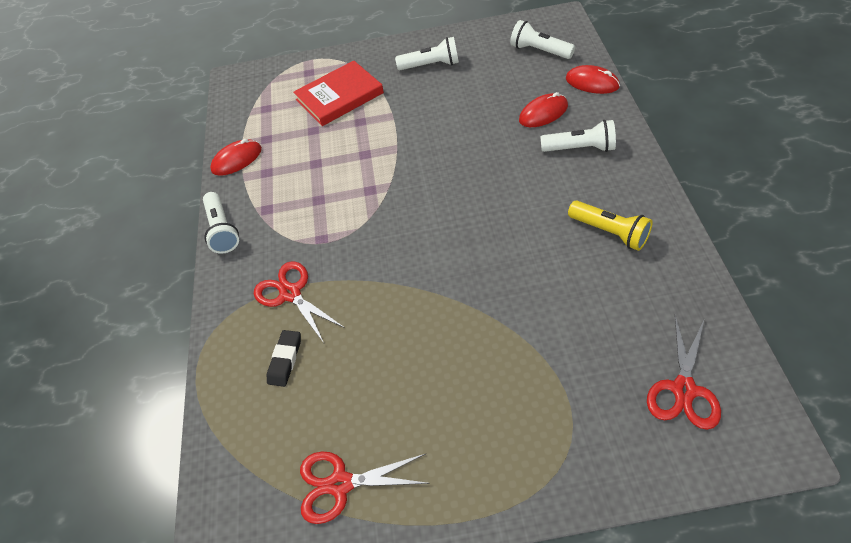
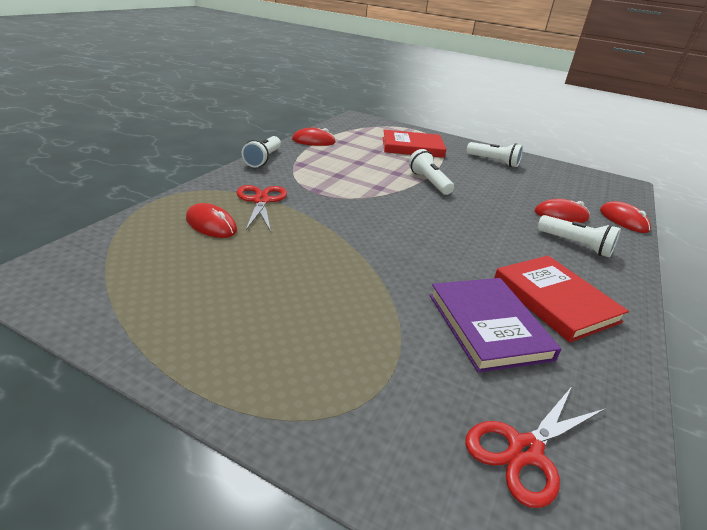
camera: 25 degrees right, 20 degrees down
(285, 360) = (211, 224): black eraser -> red mouse
(340, 484) = (144, 302): red scissors -> none
(539, 51) = (590, 189): white flashlight -> white flashlight (429, 182)
(588, 298) = (488, 326): none -> purple book
(610, 232) = (554, 300): yellow flashlight -> red book

